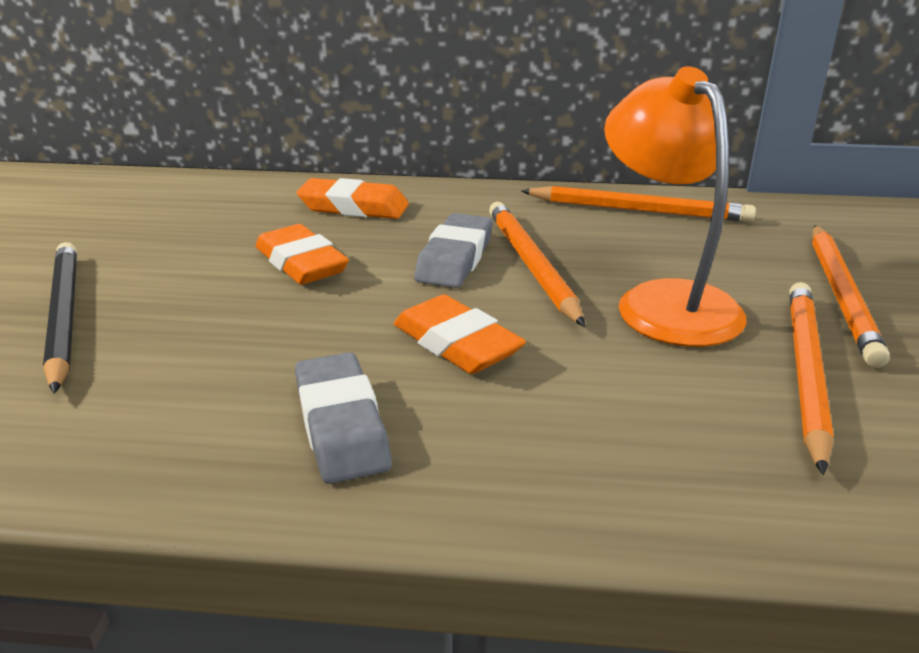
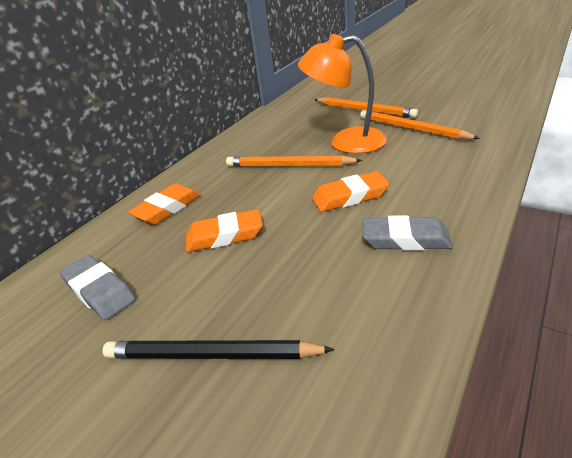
camera: 60 degrees left, 5 degrees up
(455, 258) = (264, 184): grey eraser -> grey eraser (99, 291)
(638, 210) = (259, 130): orange pencil -> none

